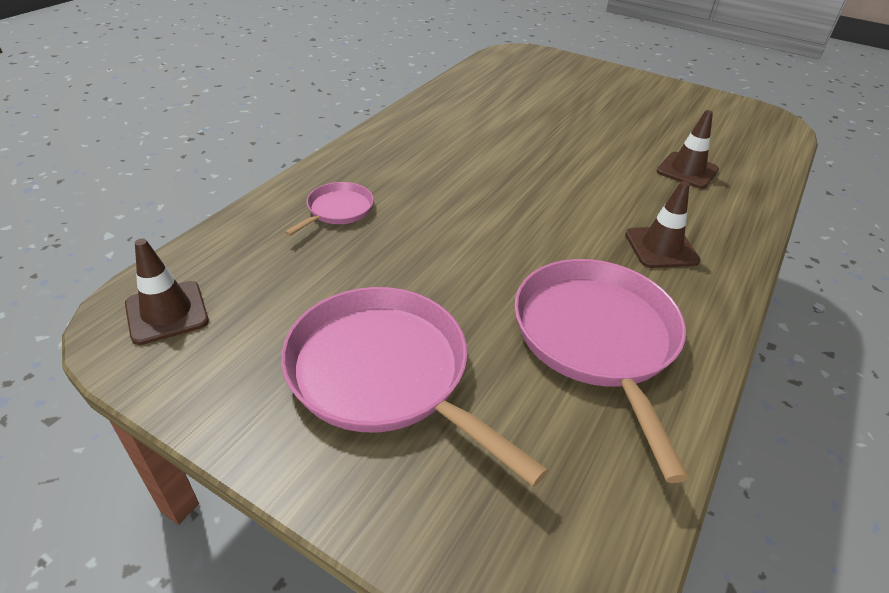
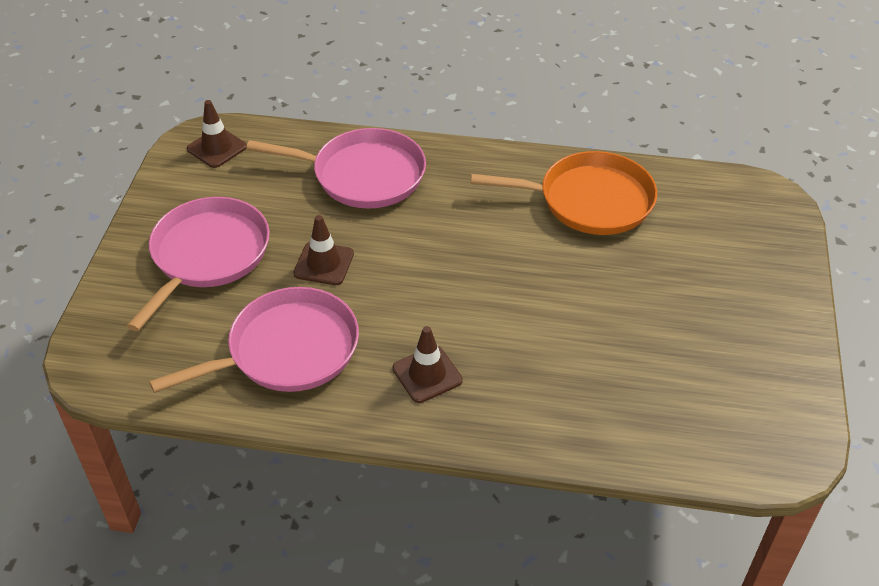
camera: 70 degrees right, 5 degrees up
(337, 210) = (362, 175): pink pan -> pink pan, size x2.05
(474, 110) = (589, 200): none -> orange pan
(687, 171) = (585, 381): brown traffic cone -> brown traffic cone (324, 264)

